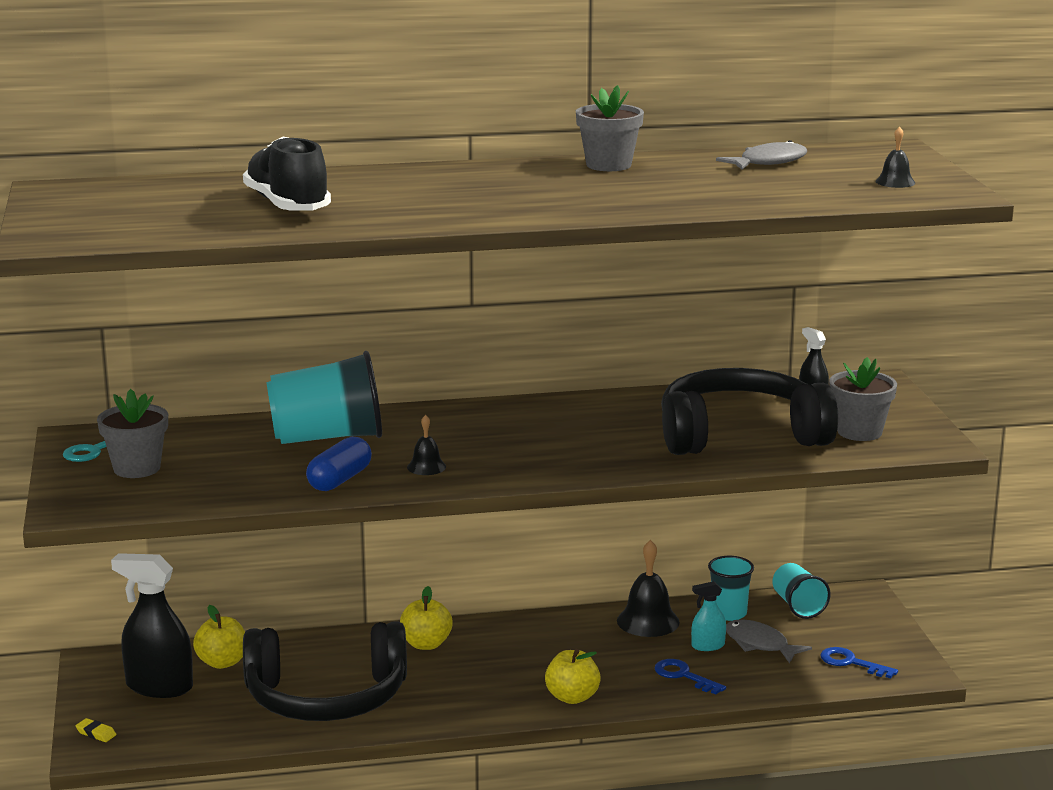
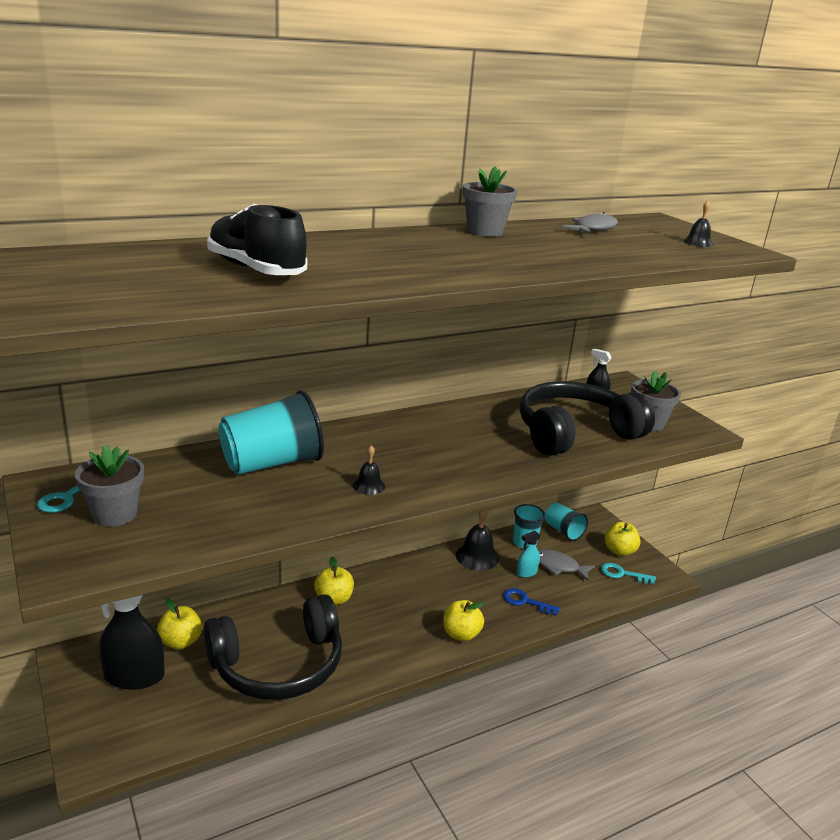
camera: 20 degrees left, 5 degrees up
(96, 733) = (91, 741): yellow eraser -> none
(339, 480) = (304, 507): blue capsule -> none
(851, 663) = (622, 574): blue key -> turquoise key
(868, 637) = (619, 551): none -> yellow apple

